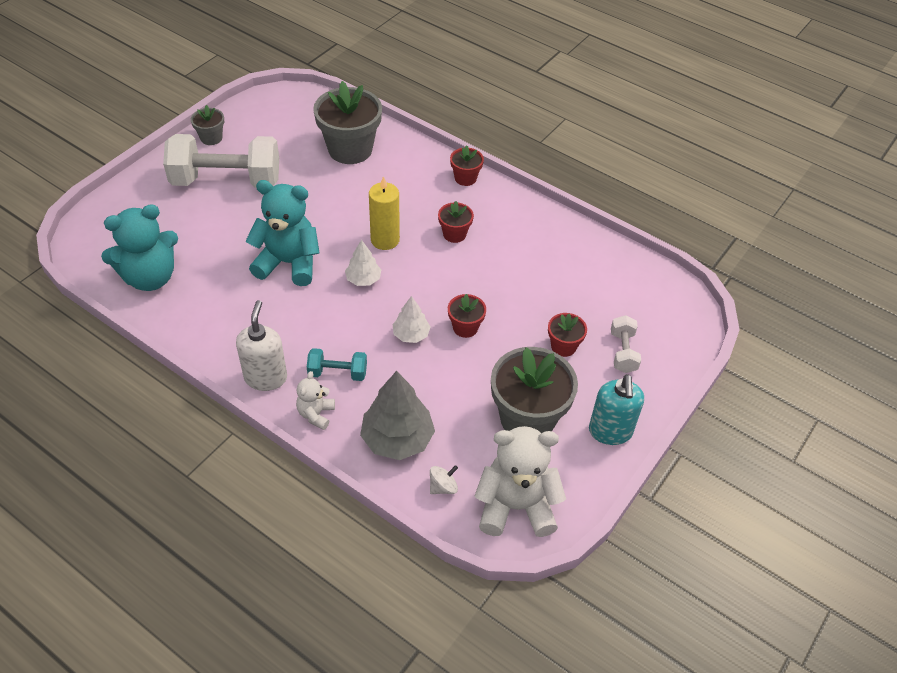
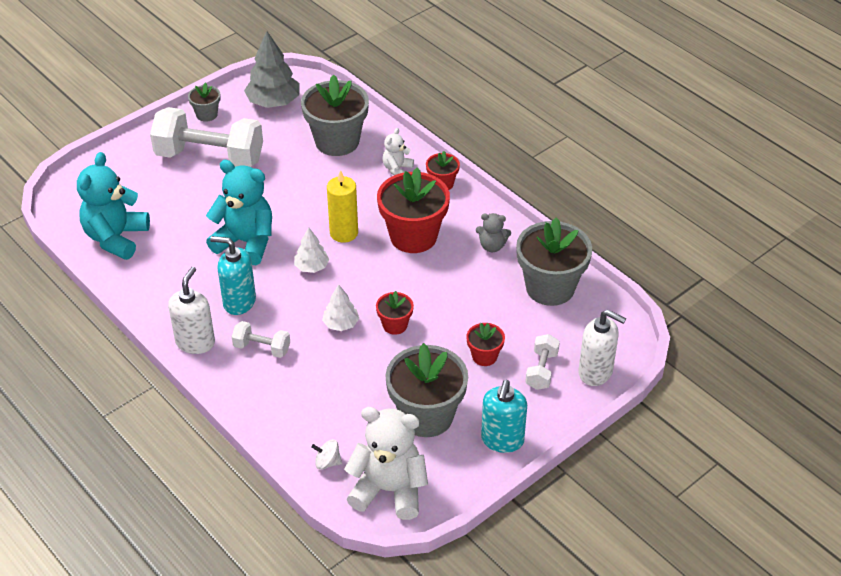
camera: 15 degrees right, 5 degrees down
(150, 277) = (116, 238): turquoise teddy bear -> turquoise teddy bear turned 120 degrees clockwise
(299, 327) = (239, 302): none -> turquoise soap dispenser
(316, 414) = (231, 381): white teddy bear -> white teddy bear (397, 169)
(337, 373) = (262, 348): turquoise dumbbell -> white dumbbell
(397, 439) = (299, 414): grey tree -> grey tree (273, 102)
(443, 487) = (327, 462): white spinning top -> white spinning top turned 150 degrees counterclockwise
(454, 234) = (413, 236): red flower pot -> red flower pot, size x2.03
(533, 233) = (492, 246): none -> grey teddy bear
(602, 267) = (550, 287): none -> grey flower pot
(674, 346) = (595, 372): none -> white soap dispenser

